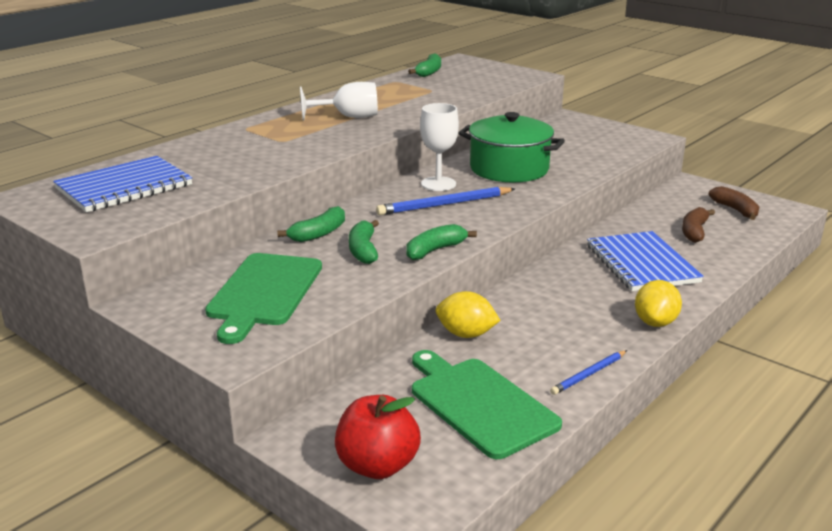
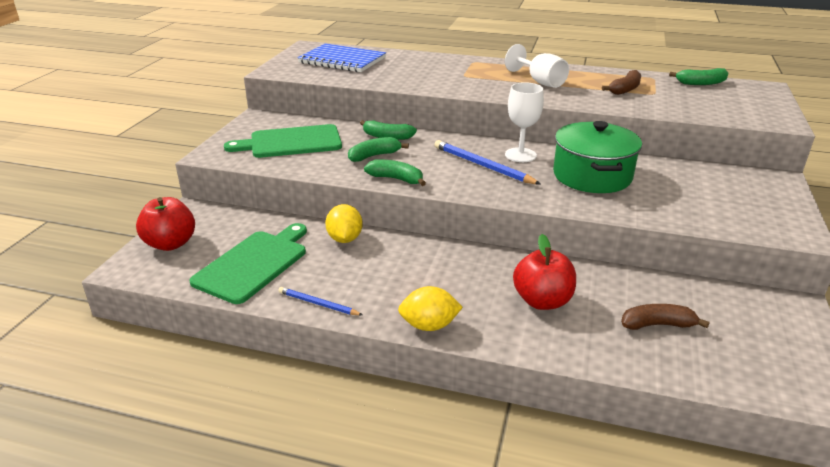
camera: 65 degrees right, 5 degrees up
(642, 264) = (542, 301): blue notebook -> red apple
(735, 210) = (758, 349): brown banana -> brown banana (625, 89)

